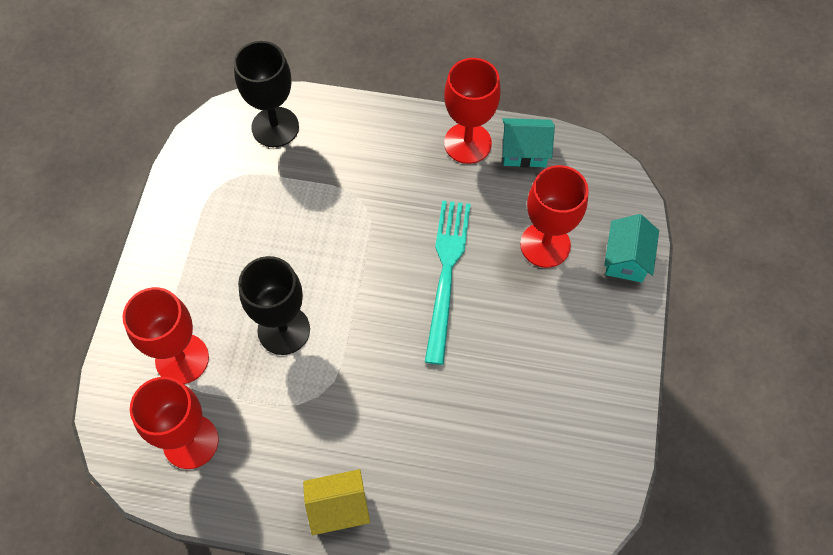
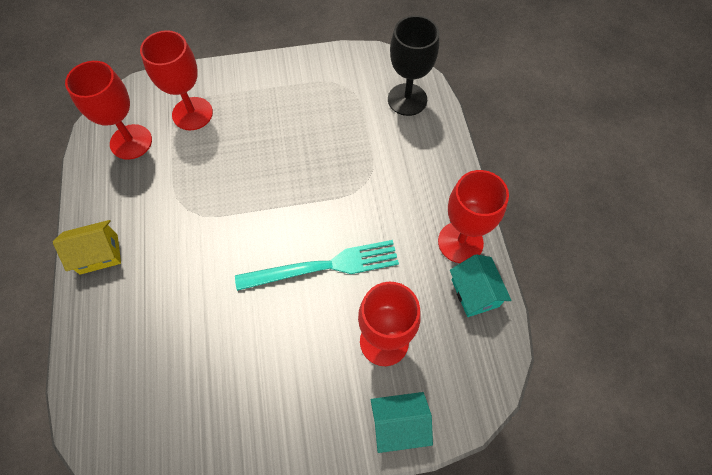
camera: 70 degrees right, 0 degrees up
(284, 330) = (234, 167): black goblet -> none
(338, 507) = (99, 254): yellow house -> yellow house turned 75 degrees counterclockwise

